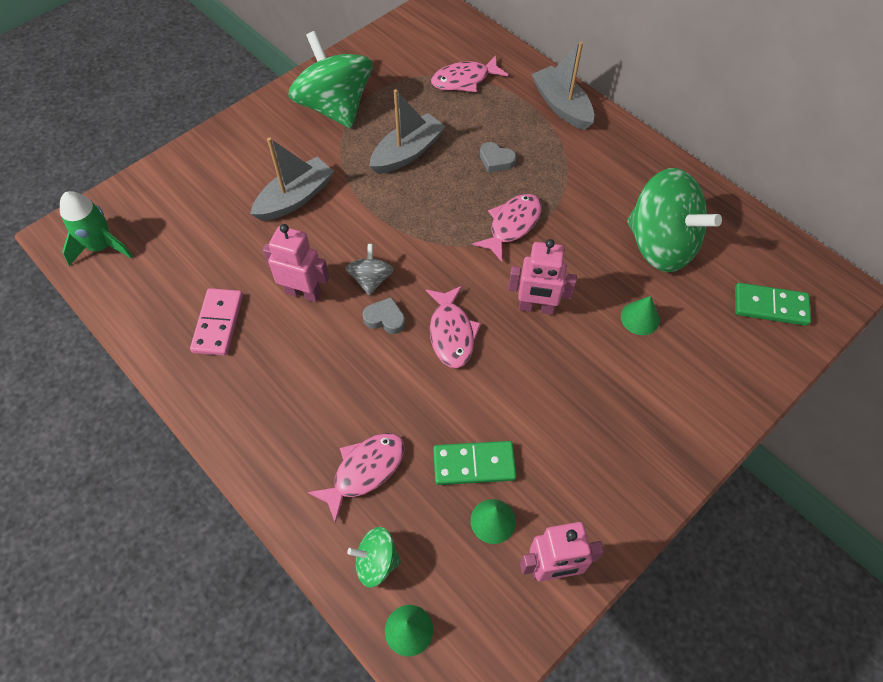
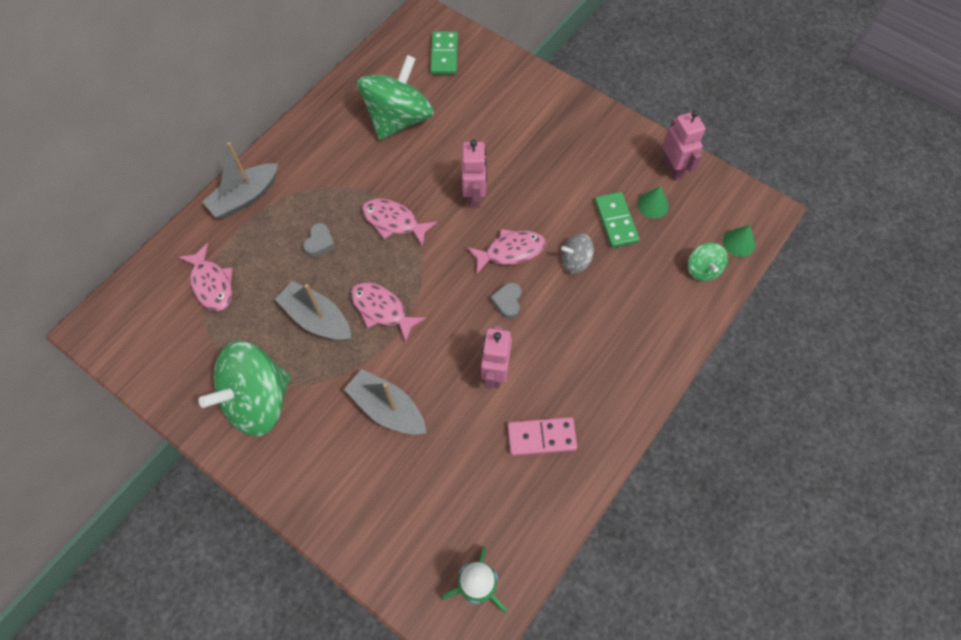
camera: 100 degrees left, 5 degrees up
(364, 471) = (641, 290): pink fish -> pink fish (382, 309)
(371, 279) = (470, 321): grey spinning top -> grey spinning top (575, 261)
(640, 318) = (470, 130): green cone -> none

